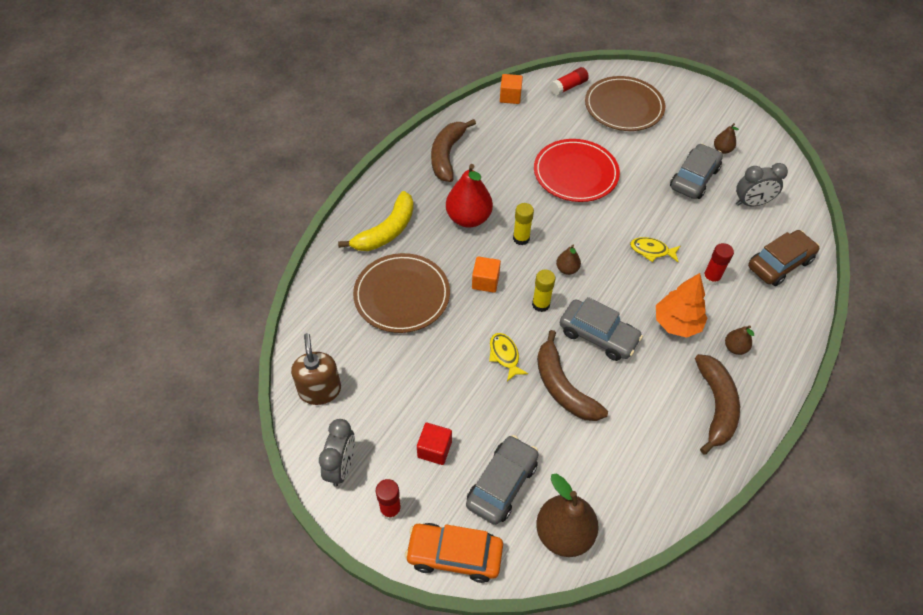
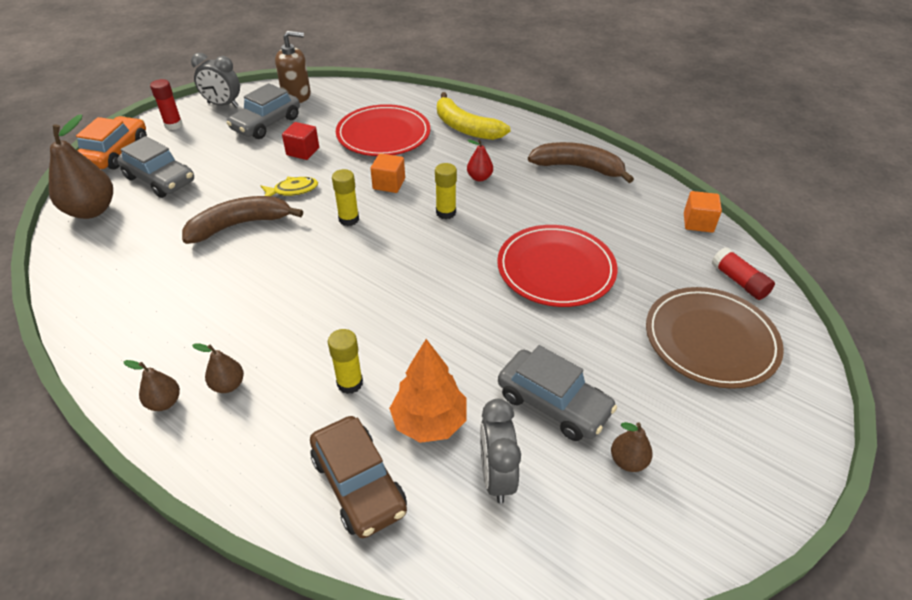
camera: 95 degrees right, 10 degrees down
(402, 295) = (383, 134): brown plate -> red plate
(434, 449) = (213, 147): red cube -> red cube (303, 151)
(468, 218) = (479, 178): red pear -> red pear, size x0.50
(567, 269) = (394, 244): brown pear -> brown pear (164, 402)
(598, 335) = (293, 258): grey car -> grey car (266, 124)
(651, 251) = (410, 326): yellow fish -> none
(676, 323) = (286, 331): orange tree -> orange tree (429, 422)
(711, 278) = (350, 383): red glue stick -> yellow glue stick
(715, 406) = (156, 346): brown banana -> none

